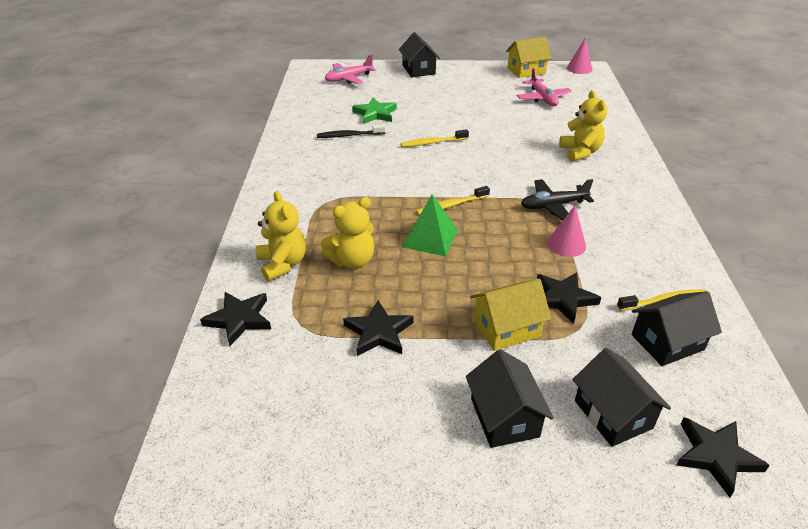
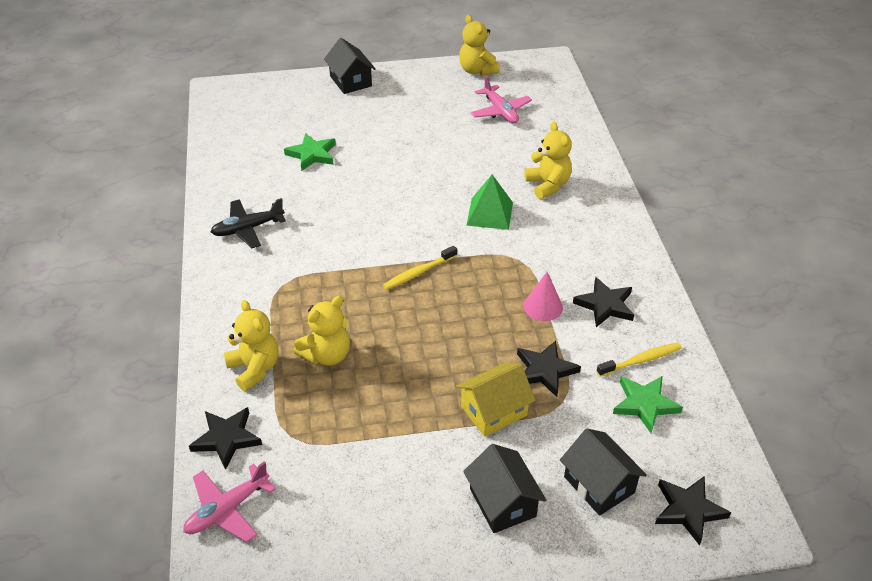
camera: 10 degrees left, 5 degrees up
(348, 78) = (269, 103): pink plane -> pink plane (227, 509)
(349, 135) = (288, 190): black toothbrush -> none
(379, 332) = (370, 433): black star -> black star (605, 305)
(430, 238) = (403, 317): green pyramid -> green pyramid (489, 213)
(433, 143) = (385, 190): yellow toothbrush -> none
(526, 71) = (477, 70): yellow house -> yellow teddy bear
(553, 206) = (525, 260): black plane -> black plane (248, 228)
(579, 68) = (538, 61): pink cone -> none
(667, 342) = (645, 404): black house -> green star

